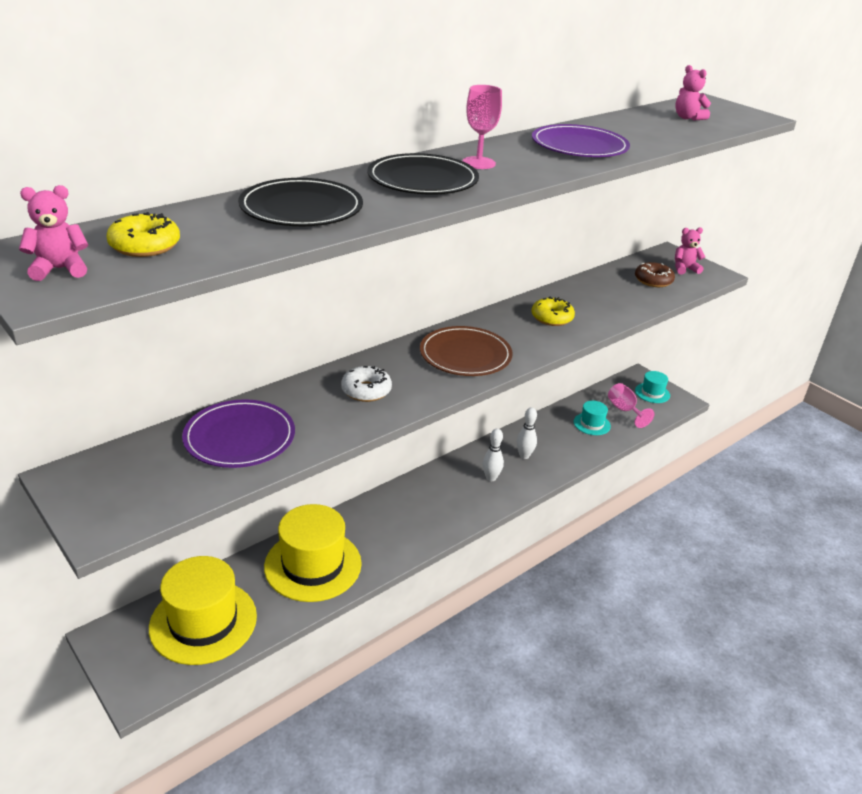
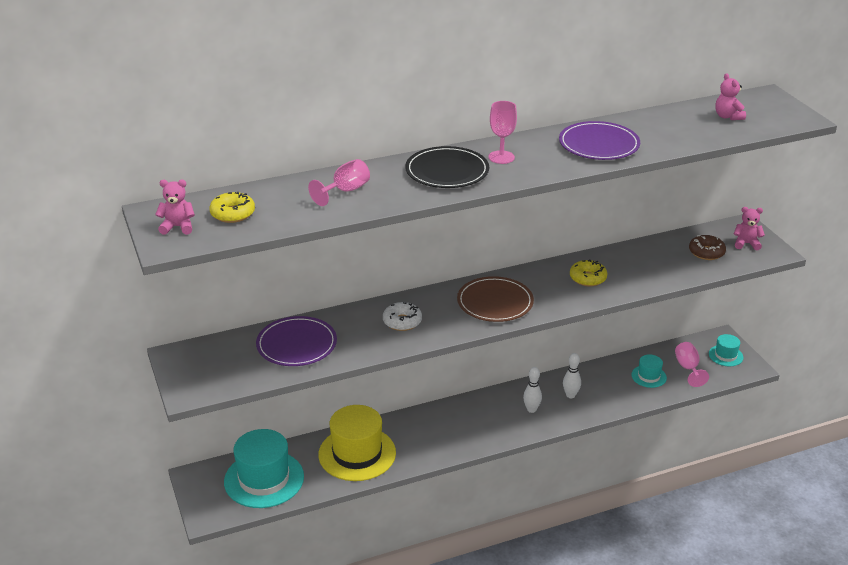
camera: 20 degrees right, 0 degrees up
(203, 621) = (264, 479): yellow hat -> turquoise hat
(301, 208) = (345, 191): black plate -> pink goblet

